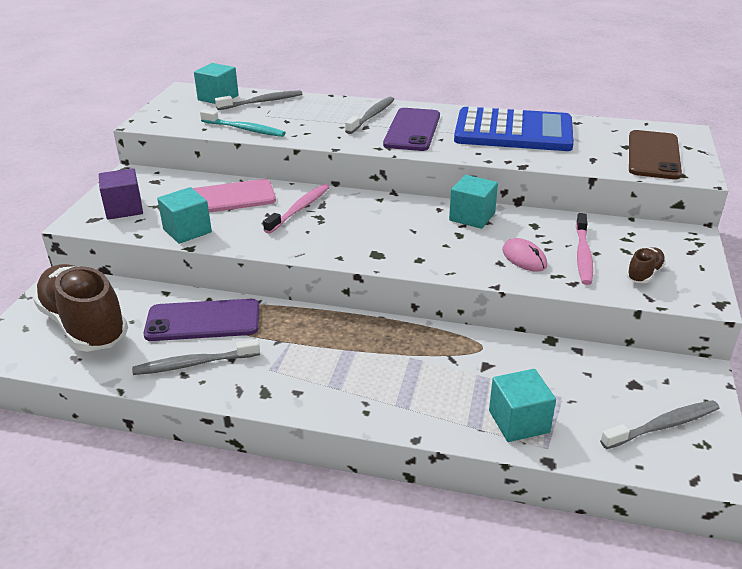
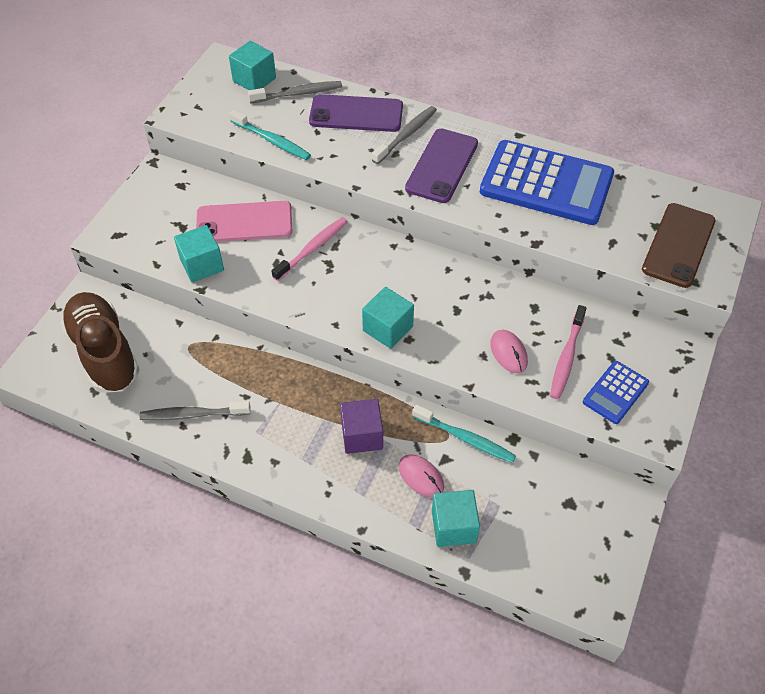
camera: 10 degrees right, 20 degrees up
(124, 209) = (147, 224): purple cube -> purple cube (362, 435)
(203, 321) = (207, 364): purple phone -> purple phone (356, 114)
(465, 383) = (421, 477): none -> pink mouse
(472, 217) = (477, 286): turquoise cube -> turquoise cube (387, 328)
(501, 346) = (465, 438): none -> turquoise toothbrush
(644, 274) = (615, 392): brown shoe -> blue calculator
(663, 425) = (576, 553): grey toothbrush -> none

